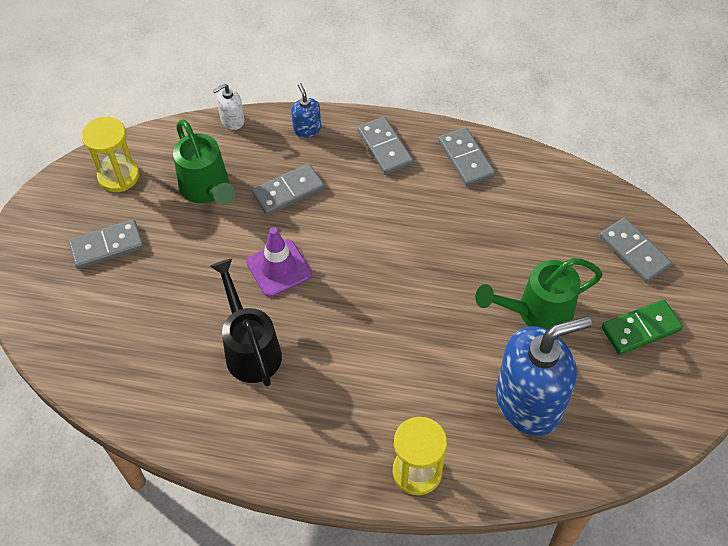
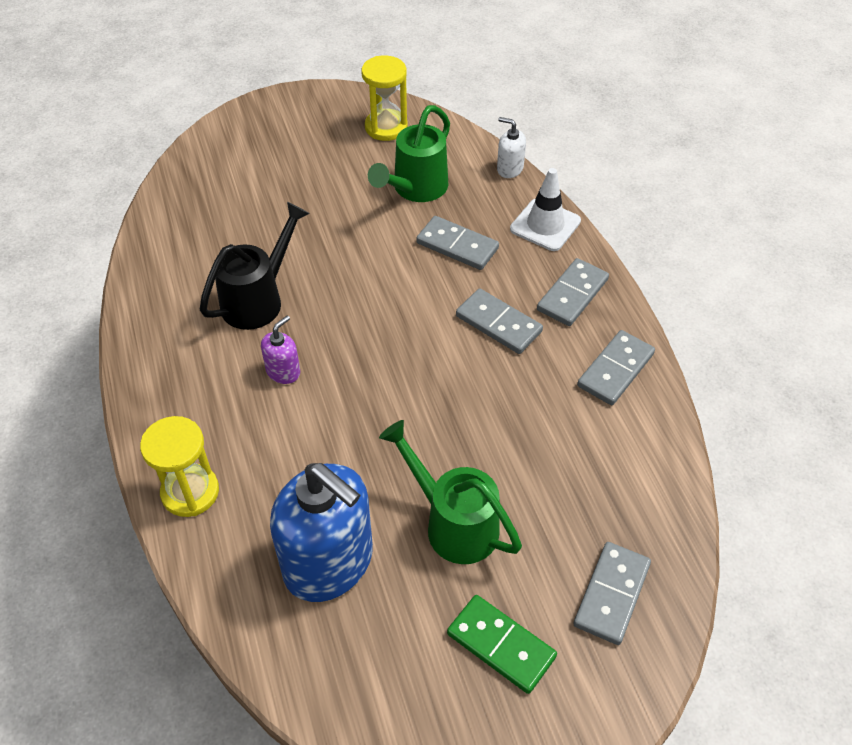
camera: 60 degrees right, 5 degrees down
(107, 246) = (306, 156): grey domino -> grey domino (498, 324)
(279, 268) = (362, 279): purple traffic cone -> none
(307, 129) = (545, 225): blue soap dispenser -> white traffic cone
(338, 361) = (283, 371): none -> purple soap dispenser

